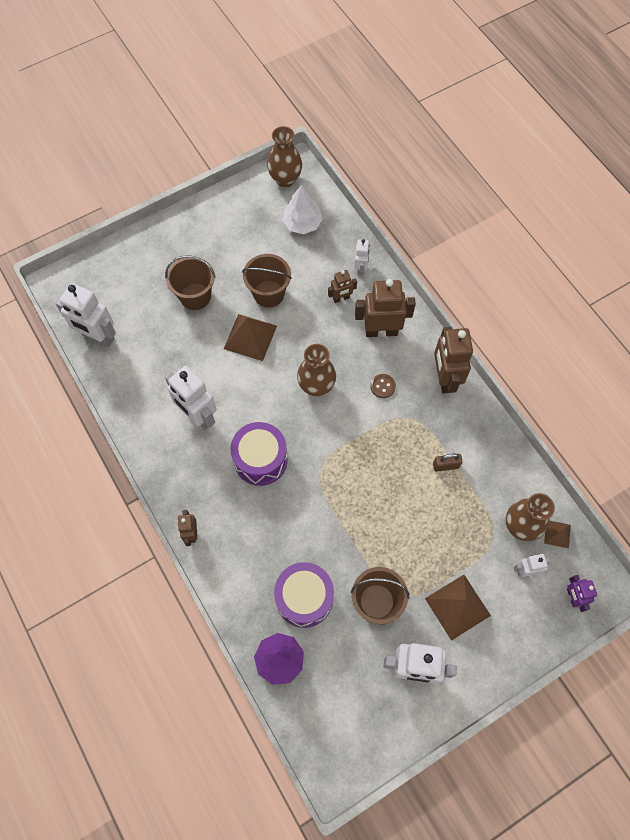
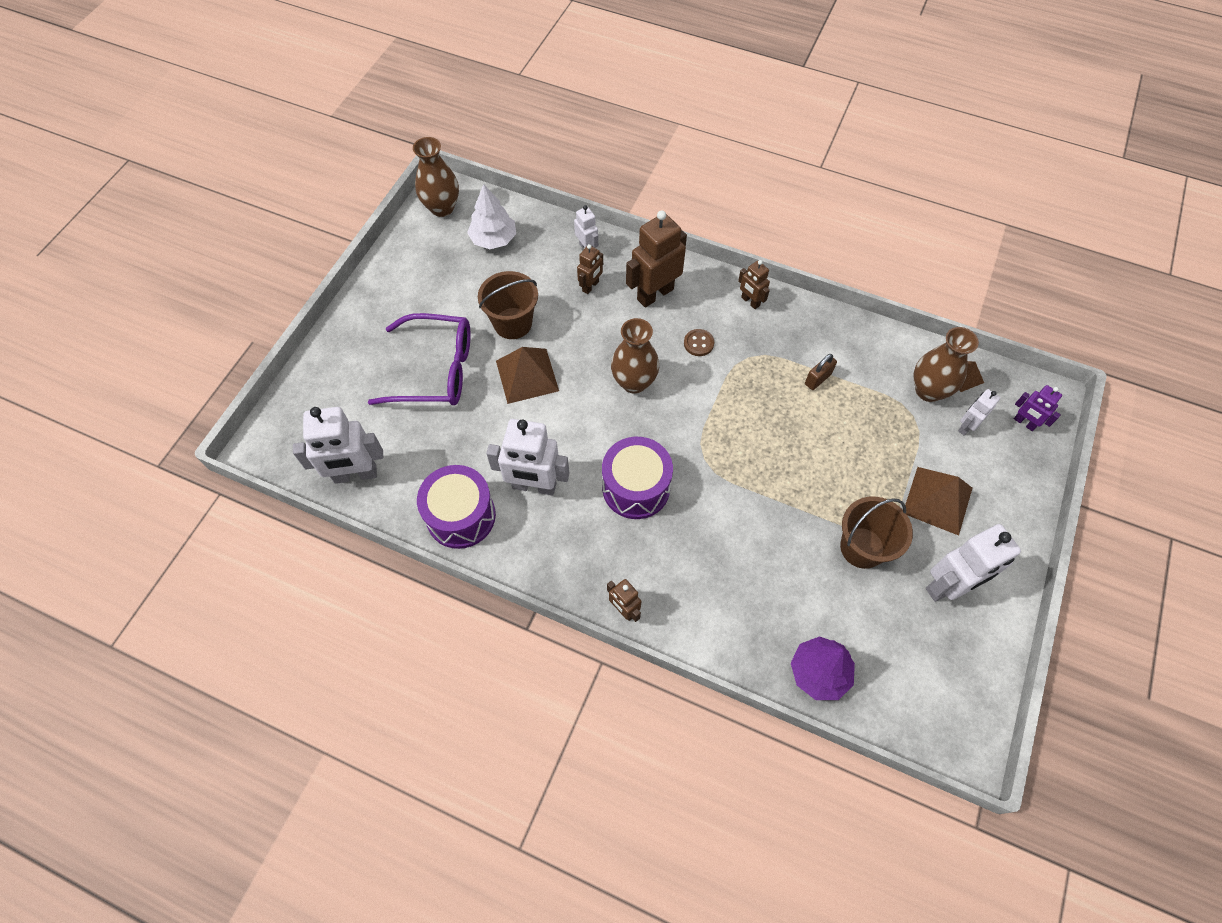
camera: 35 degrees left, 5 degrees down
(195, 296) = (435, 370): brown bucket -> purple glasses
(304, 598) = (792, 593): purple drum -> purple drum (461, 516)
(444, 378) = (750, 301): brown robot -> brown robot, size x0.53

